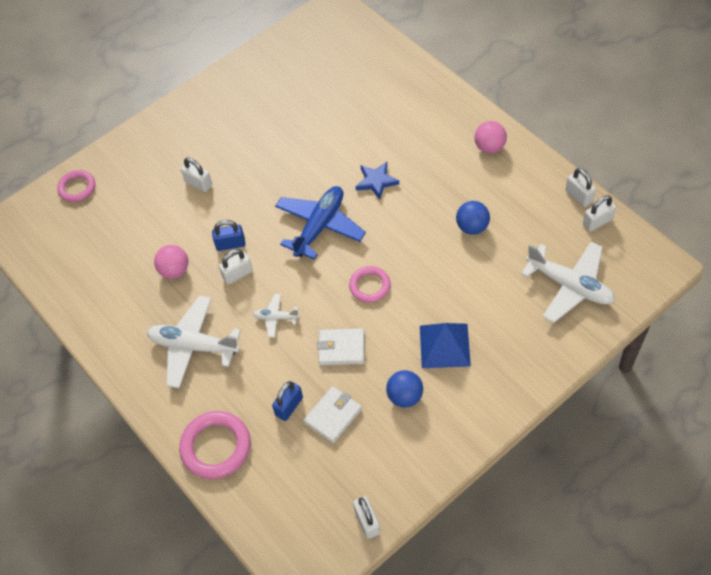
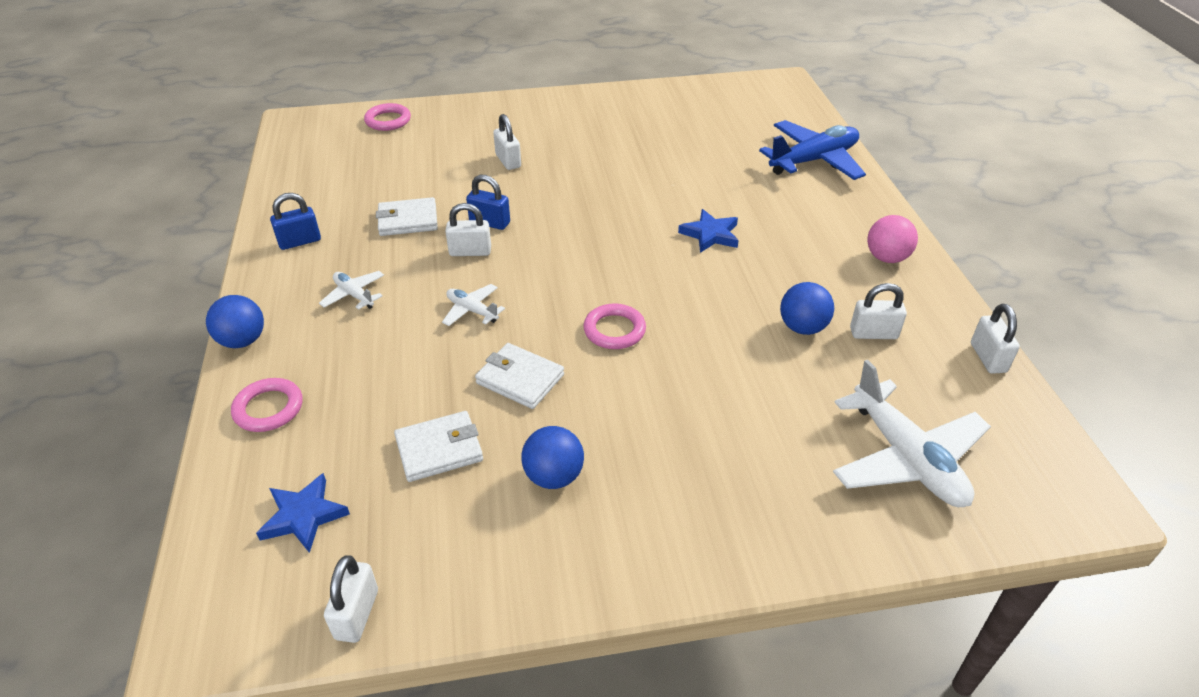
camera: 25 degrees right, 15 degrees down
(155, 415) = (242, 341): none -> blue ball
(174, 270) = (408, 220): pink ball -> white wallet
(193, 346) = (354, 295): white plane -> white plane, size x0.48
(216, 447) = (268, 408): pink ring -> pink ring, size x0.63
(289, 406) = (396, 410): blue padlock -> blue padlock (299, 241)
(295, 492) = (303, 516): none -> blue star
(320, 226) = (605, 248): blue plane -> blue plane (813, 160)
(444, 345) = (660, 442): blue pyramid -> none
(597, 222) = (1001, 399): white padlock -> white padlock (873, 333)

